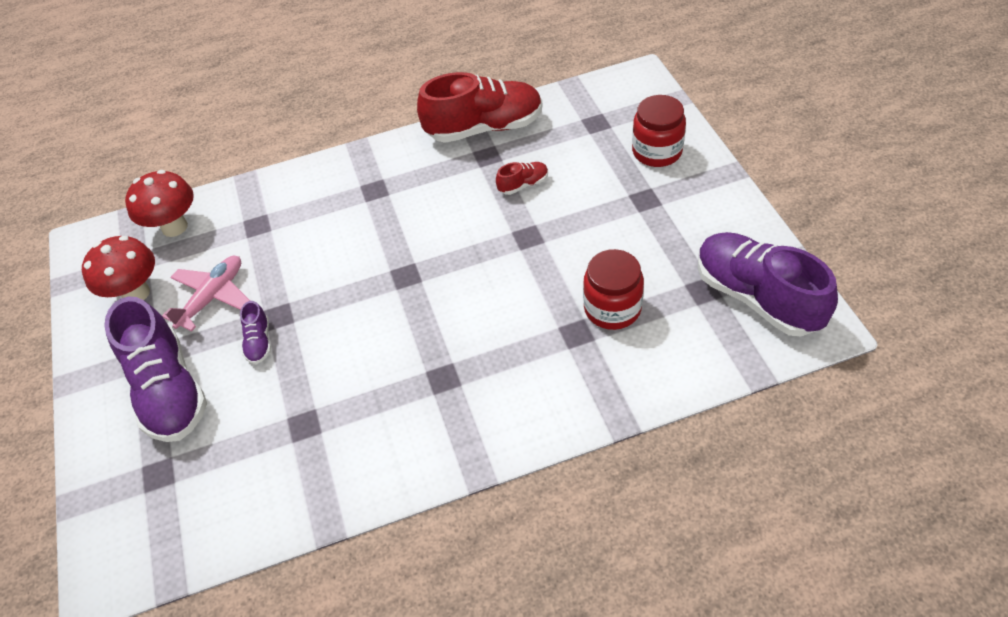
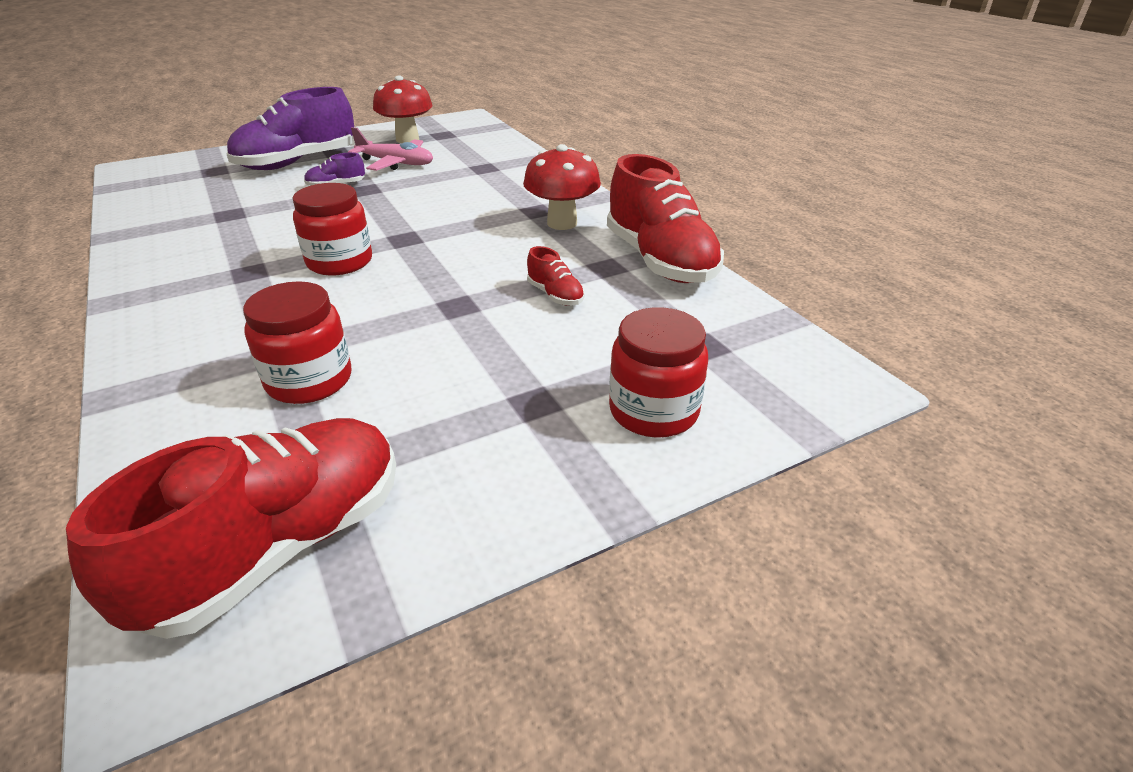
camera: 75 degrees right, 15 degrees down
(174, 227) = (482, 141): red mushroom -> red mushroom (562, 223)
(440, 315) = (340, 262): none -> red jar
(757, 297) = (280, 547): purple shoe -> red shoe

